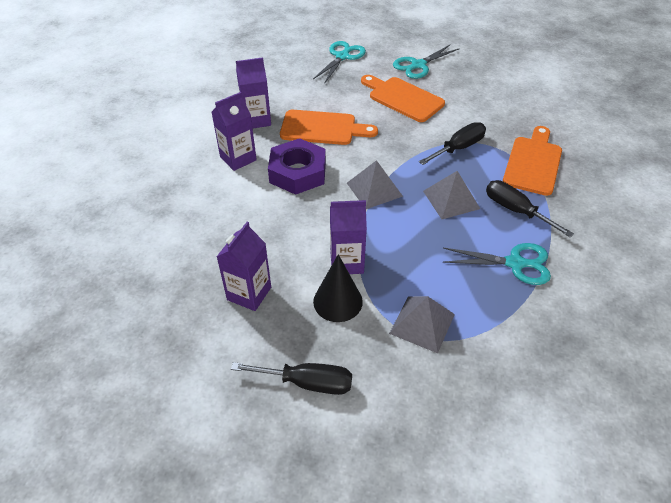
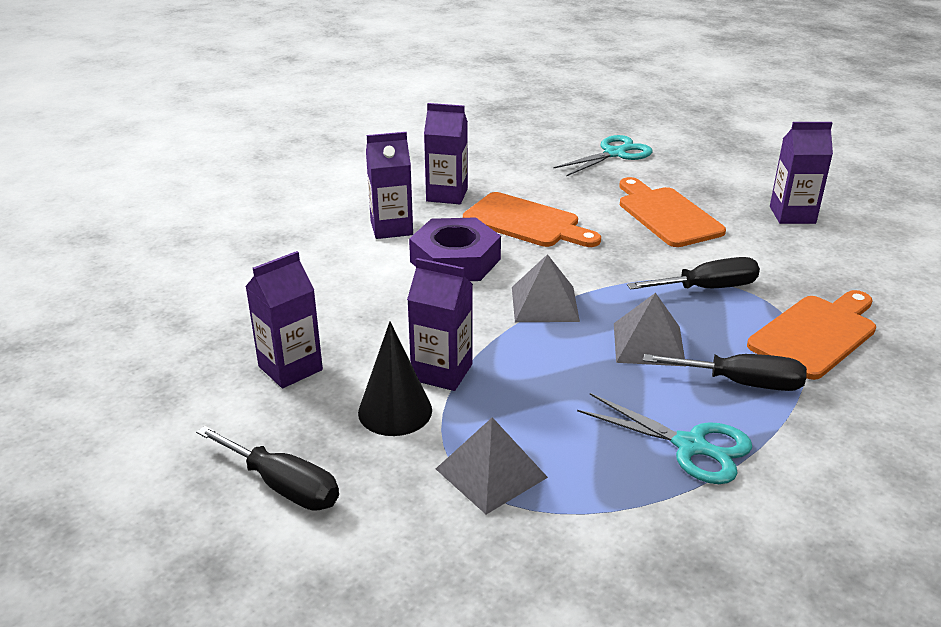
camera: 25 degrees right, 15 degrees down
(418, 65) = (718, 184): turquoise scissors -> none
(472, 78) = (792, 215): none -> purple carton
(515, 210) = (741, 383): black screwdriver -> black screwdriver turned 120 degrees clockwise

